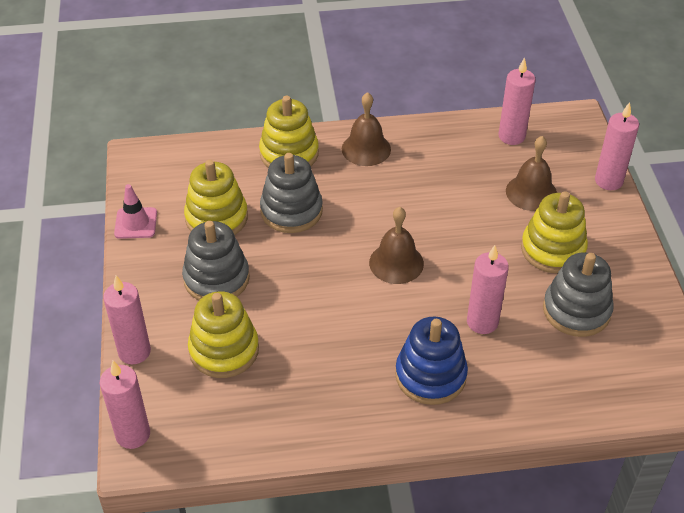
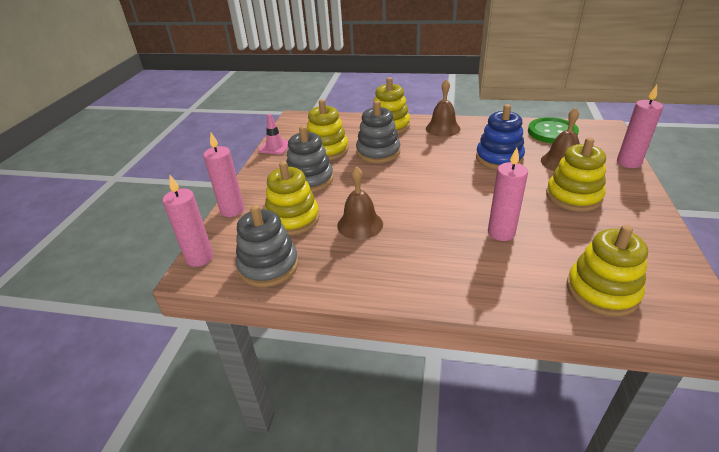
camera: 20 degrees right, 10 degrees down
(396, 263) = (442, 188): brown bell -> brown bell (360, 224)
(430, 375) = (445, 261): blue stacking toy -> blue stacking toy (499, 158)
(511, 136) = (552, 132): pink candle -> green button
(576, 310) = (588, 238): grey stacking toy -> grey stacking toy (268, 266)
(597, 380) = (602, 291): none -> yellow stacking toy

